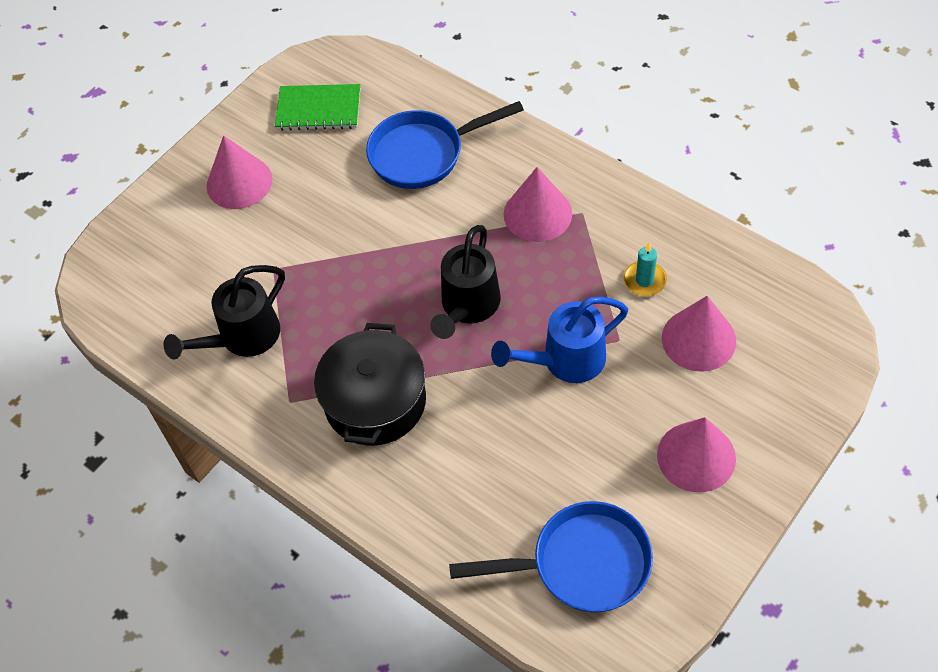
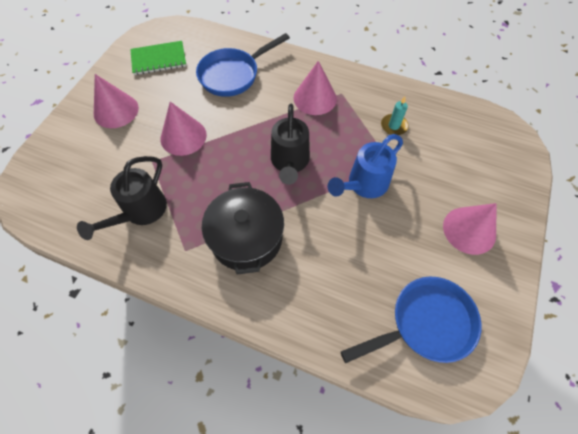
camera: 20 degrees left, 5 degrees up
(698, 339) = (440, 155): pink cone -> pink cone (183, 136)

